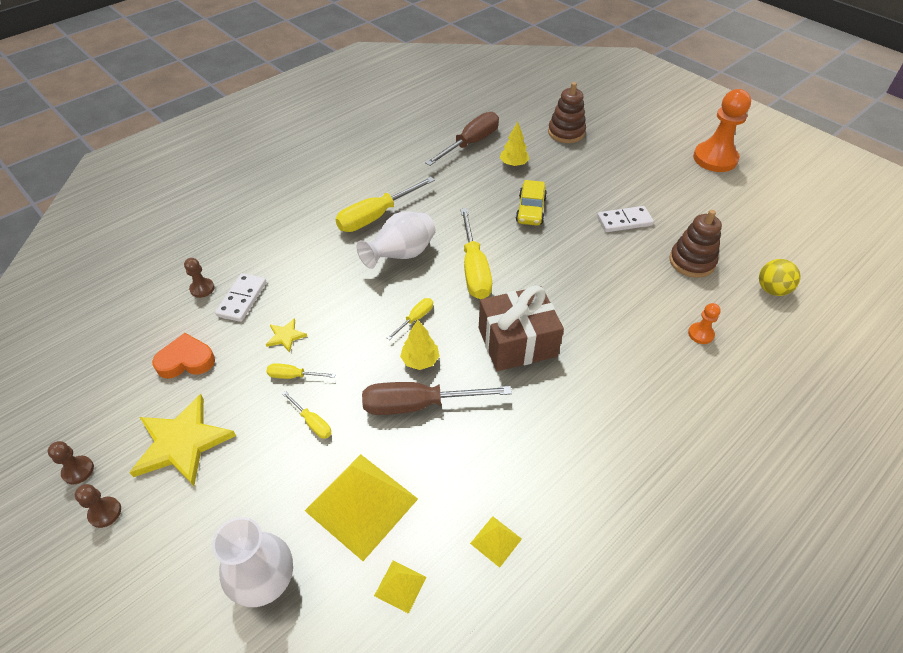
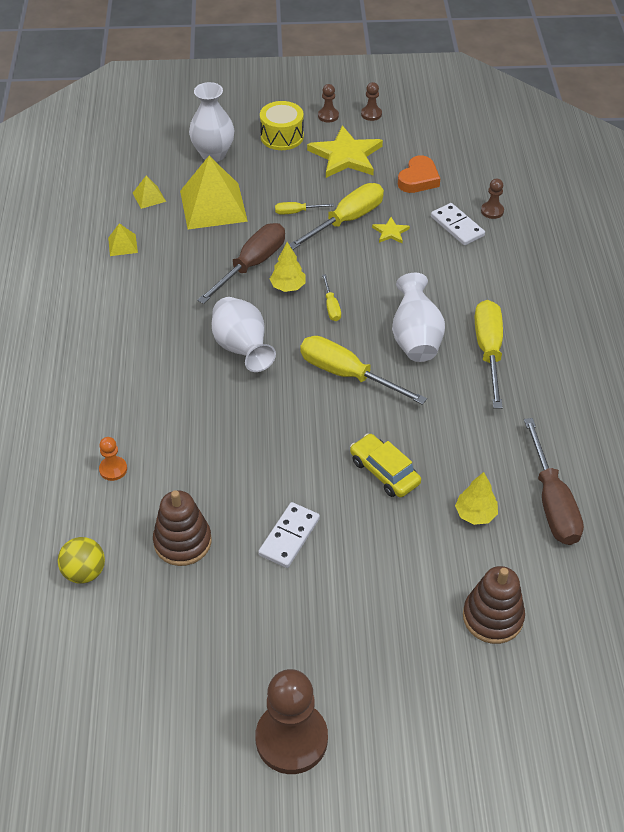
camera: 130 degrees right, 0 degrees up
(181, 532) = (282, 136): none -> yellow drum
(293, 376) = (346, 220): yellow screwdriver -> yellow screwdriver, size x2.08
(517, 342) = (242, 349): brown gift -> white vase
(715, 158) = (291, 739): orange pawn -> brown pawn

